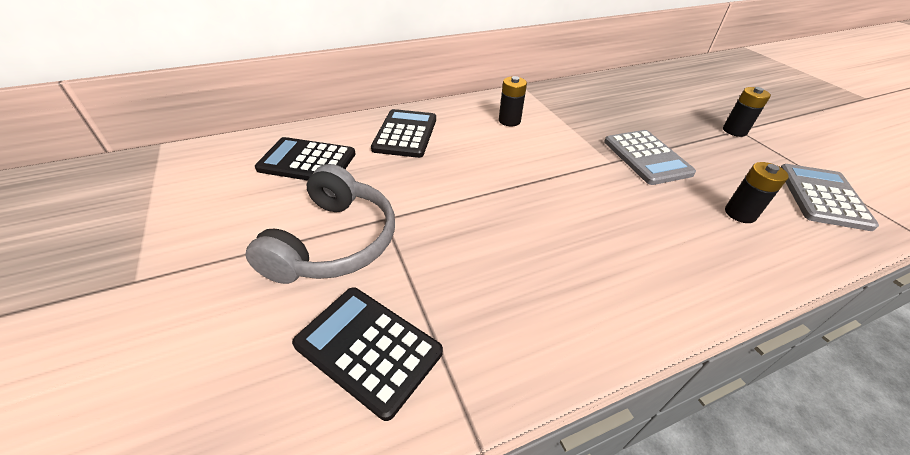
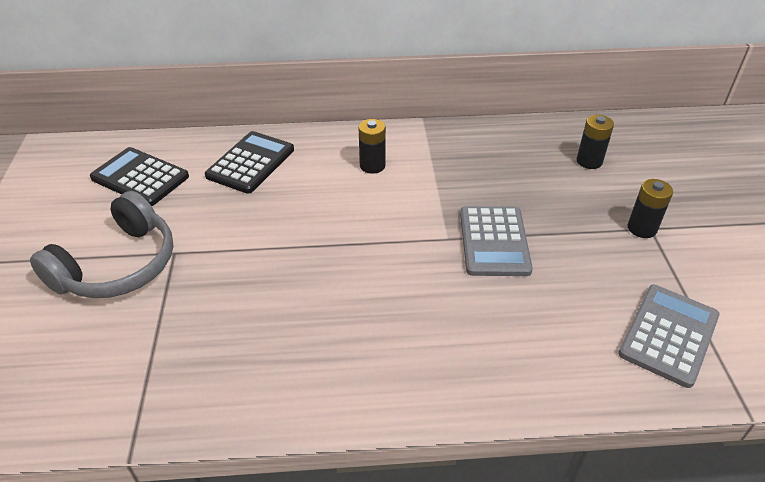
camera: 20 degrees right, 0 degrees up
(368, 348) = (92, 364): black calculator -> none
(740, 213) = (542, 330): black battery -> black battery (589, 161)

